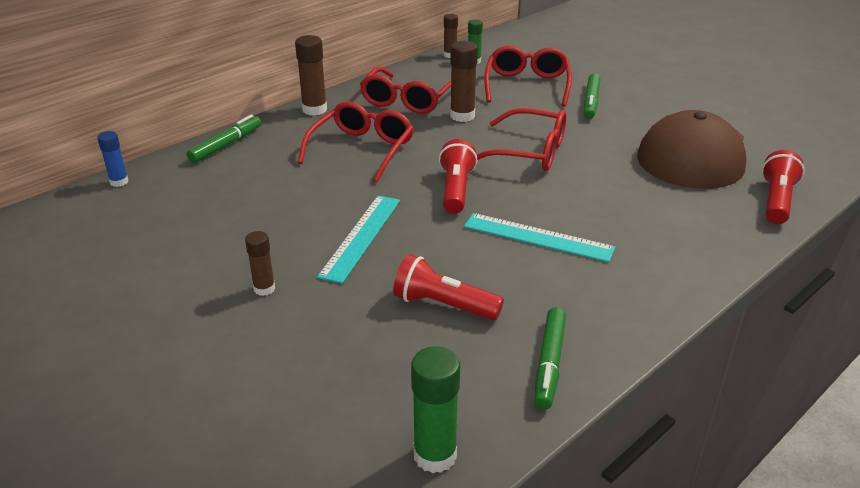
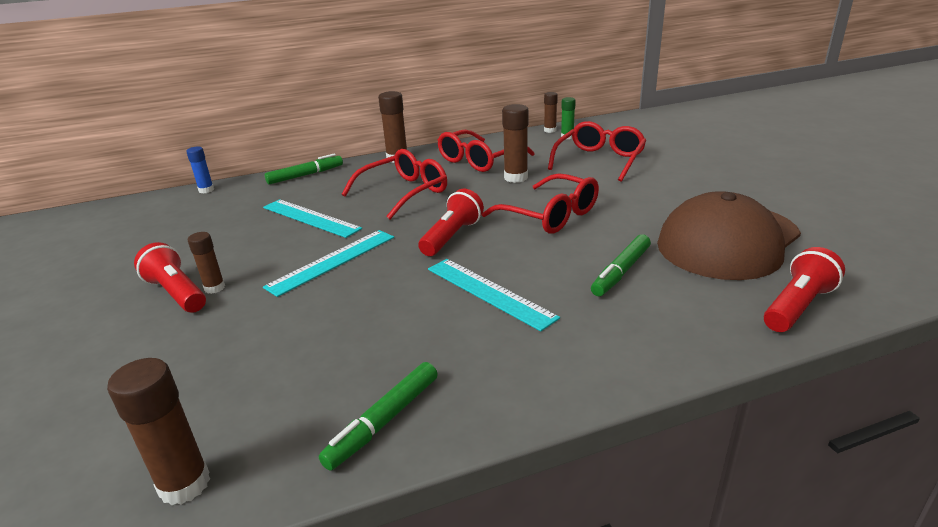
camera: 25 degrees right, 5 degrees down
(287, 194) = (311, 218): none -> turquoise ruler
(435, 455) = (184, 484): green glue stick -> brown glue stick
(444, 305) = (341, 336): red flashlight -> red flashlight (177, 293)
(591, 102) = (652, 181): green marker -> green marker (621, 272)

